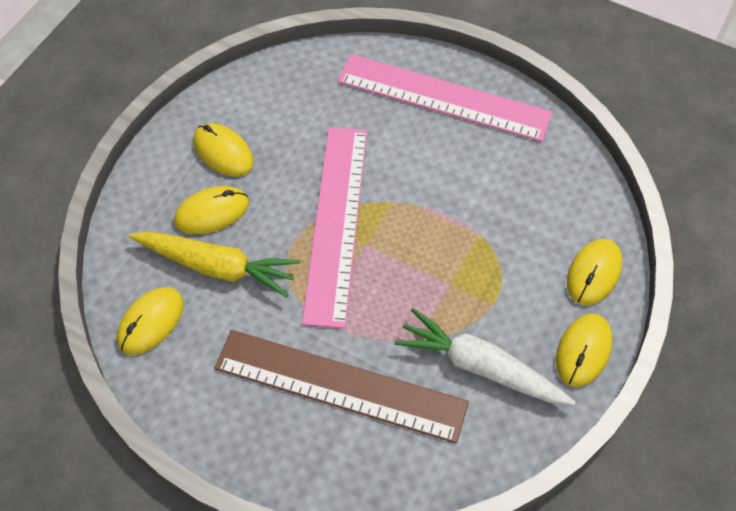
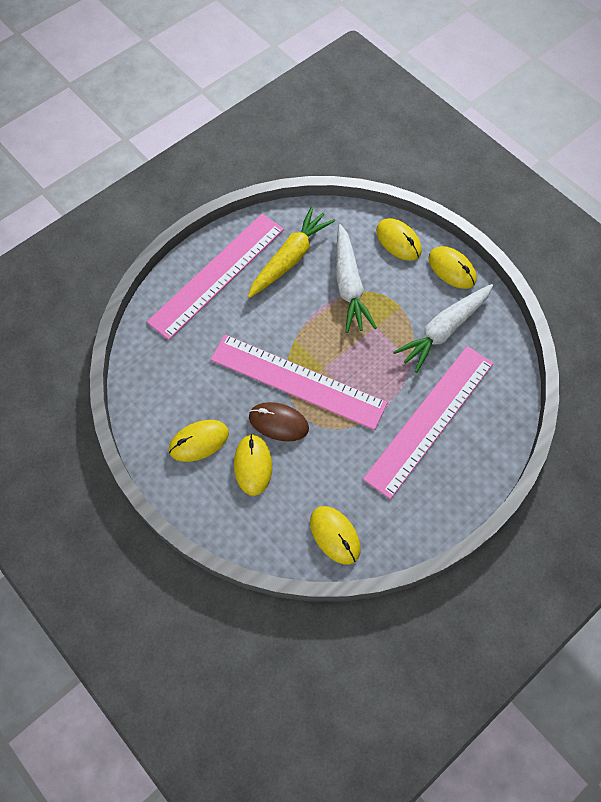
camera: 70 degrees left, 5 degrees up
(217, 267) = (304, 474): yellow carrot -> yellow carrot (290, 258)
(274, 220) = (278, 423): none -> brown mouse
(340, 385) = (430, 419): brown ruler -> pink ruler
(496, 236) = (349, 285): none -> white carrot

